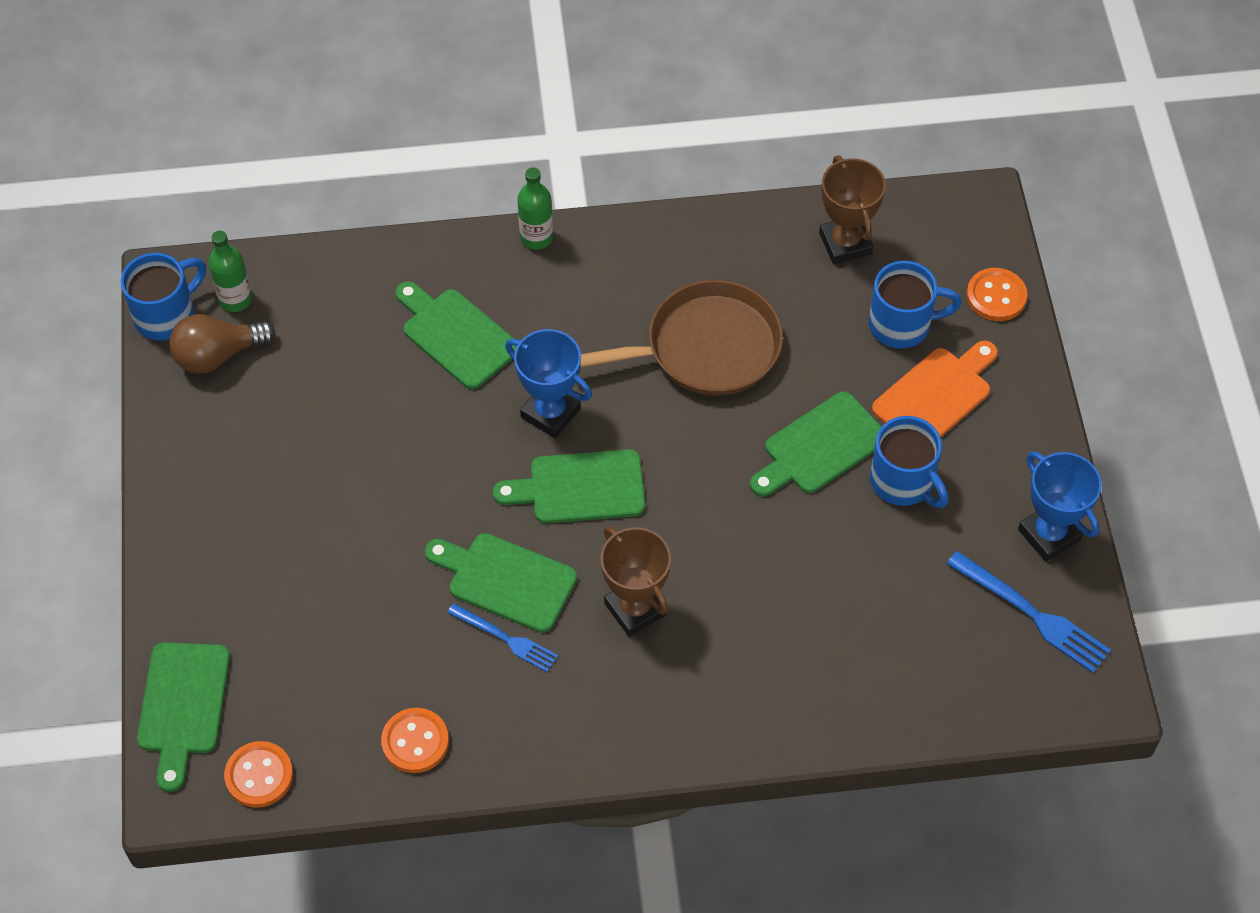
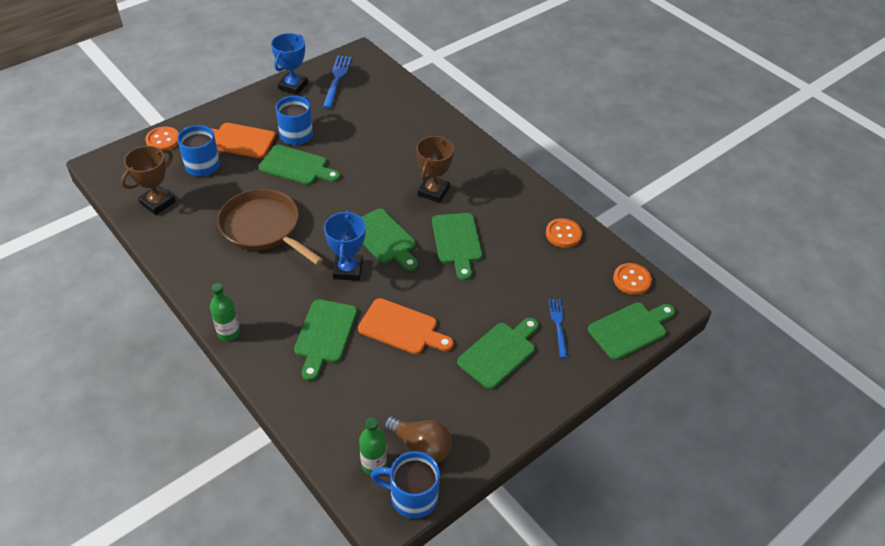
camera: 125 degrees left, 10 degrees down
(276, 515) = (499, 353): none -> green cutting board
(402, 425) = (402, 328): none -> orange cutting board
(506, 639) = (486, 227): blue fork -> blue fork (558, 325)

